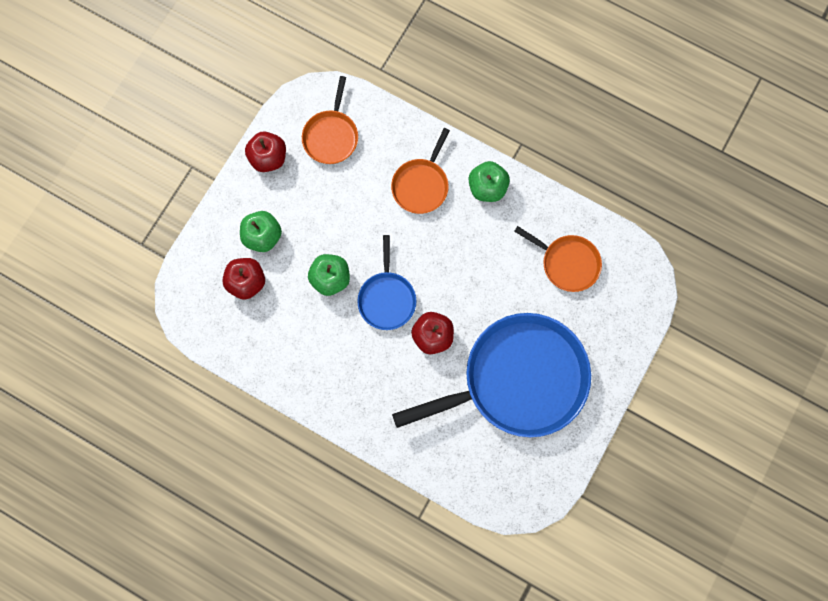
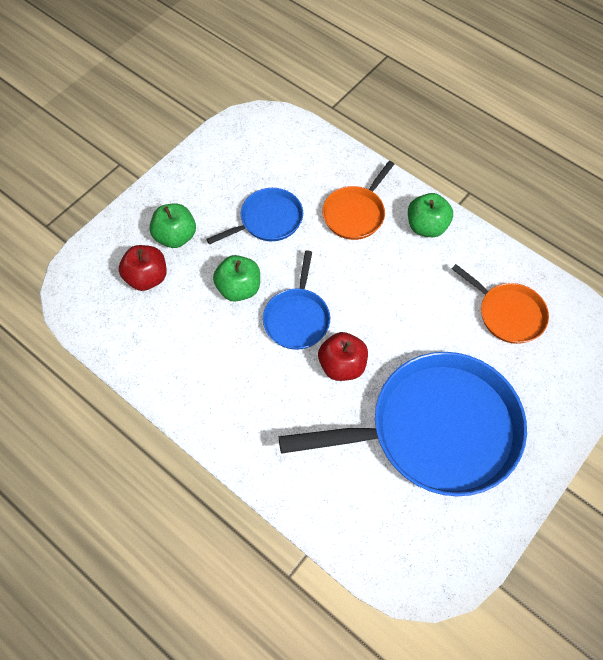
camera: 10 degrees right, 15 degrees down
(269, 158) = (200, 166): red apple -> none
(331, 136) = (269, 156): orange pan -> none
(343, 205) = (268, 220): none -> blue pan

